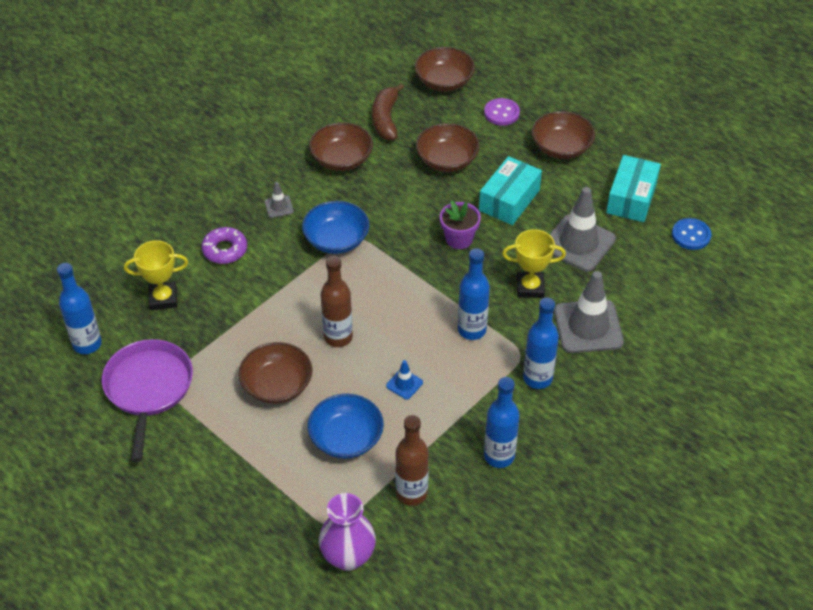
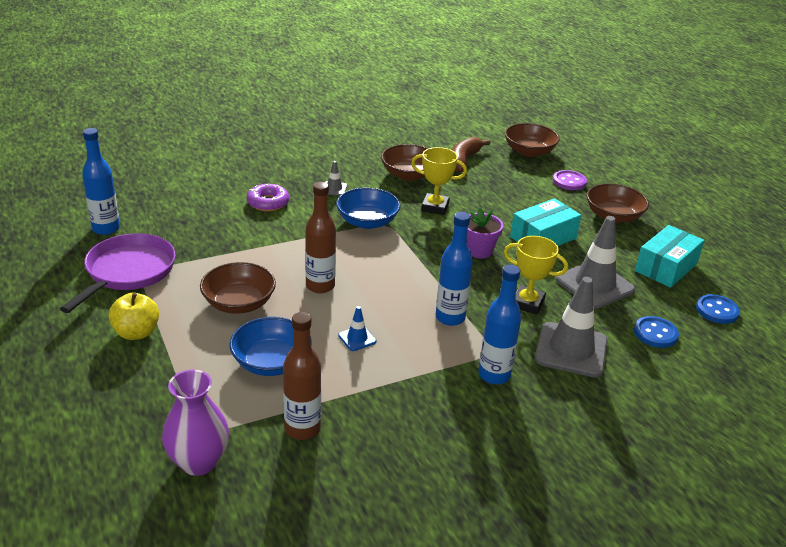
camera: 20 degrees right, 15 degrees down
(163, 299) = (192, 218): yellow trophy -> yellow trophy (435, 207)
(207, 453) = (136, 333): none -> yellow apple
(447, 160) = (501, 198): brown bowl -> none
(499, 456) = (414, 427): blue bottle -> none
(649, 281) = (655, 333): none -> blue button

